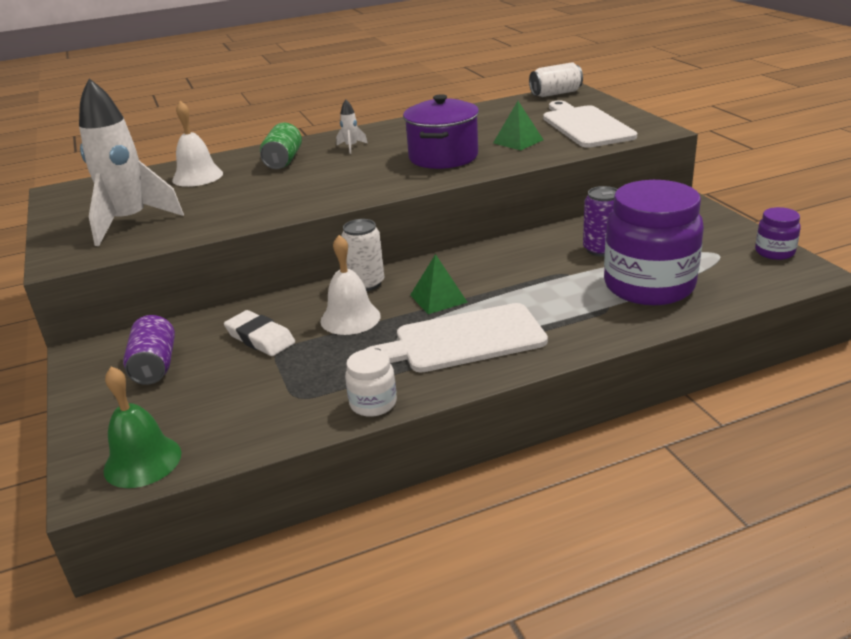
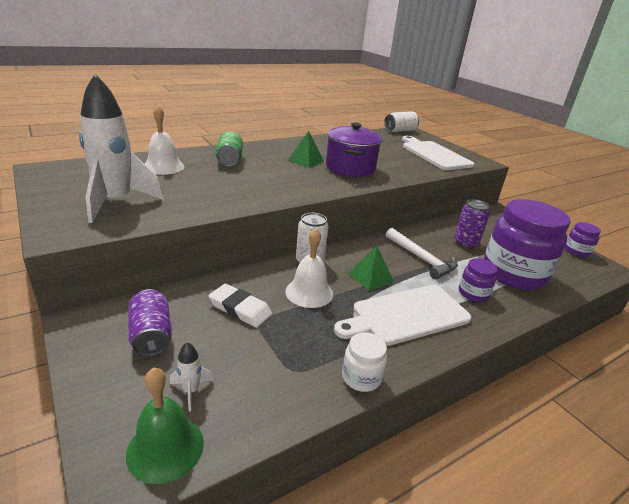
camera: 15 degrees left, 0 degrees up
(351, 147) = (278, 154): white rocket -> white rocket (191, 391)
(518, 141) = (396, 161): green pyramid -> green pyramid (306, 160)
(522, 273) = (421, 259): none -> white hammer
(571, 312) = (473, 293): none -> purple jar

